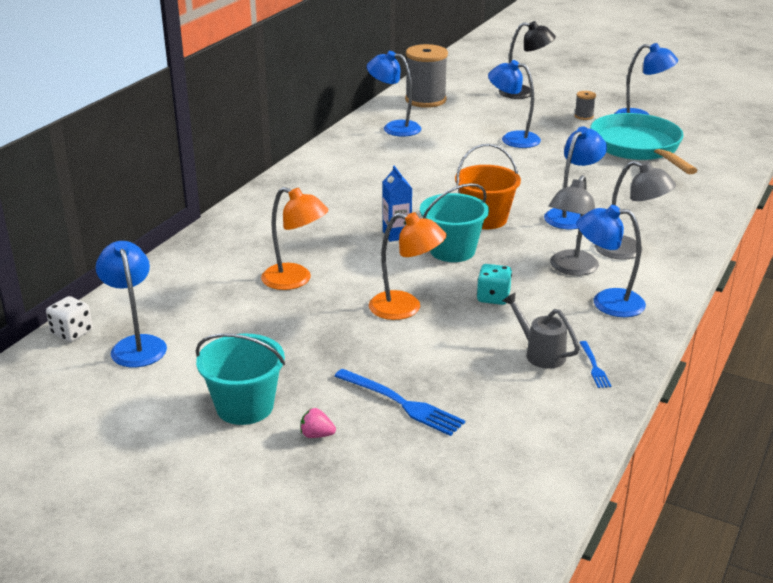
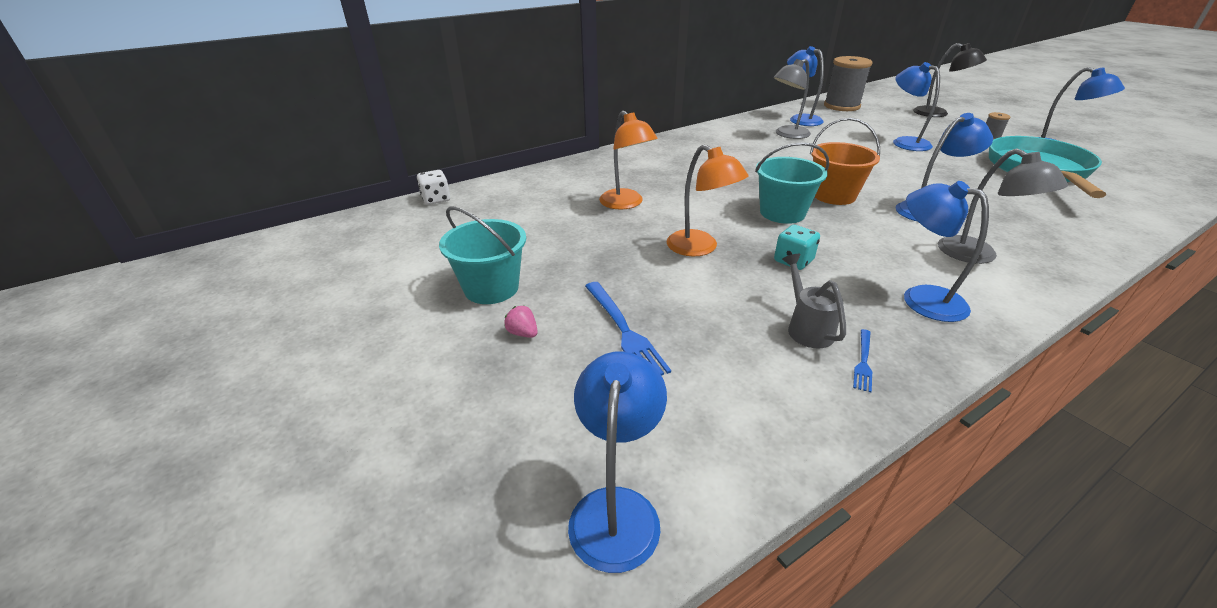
camera: 30 degrees right, 5 degrees up
(136, 345) = (466, 218): blue lamp -> blue lamp (616, 509)
(397, 234) = (740, 190): blue carton -> none
(570, 268) = (896, 256): grey lamp -> grey lamp (787, 134)

